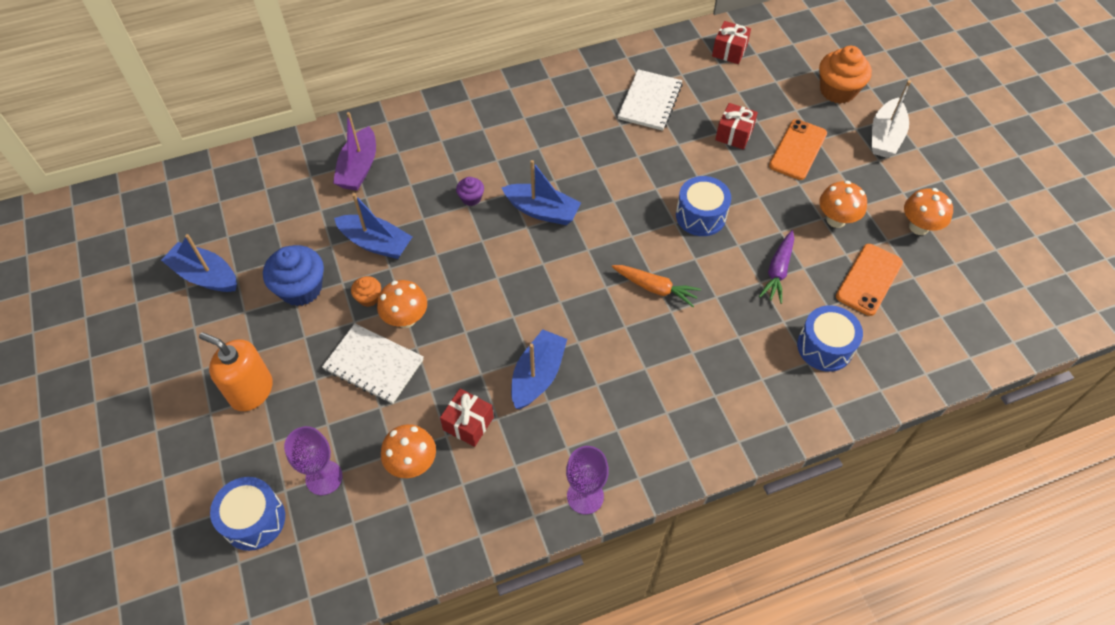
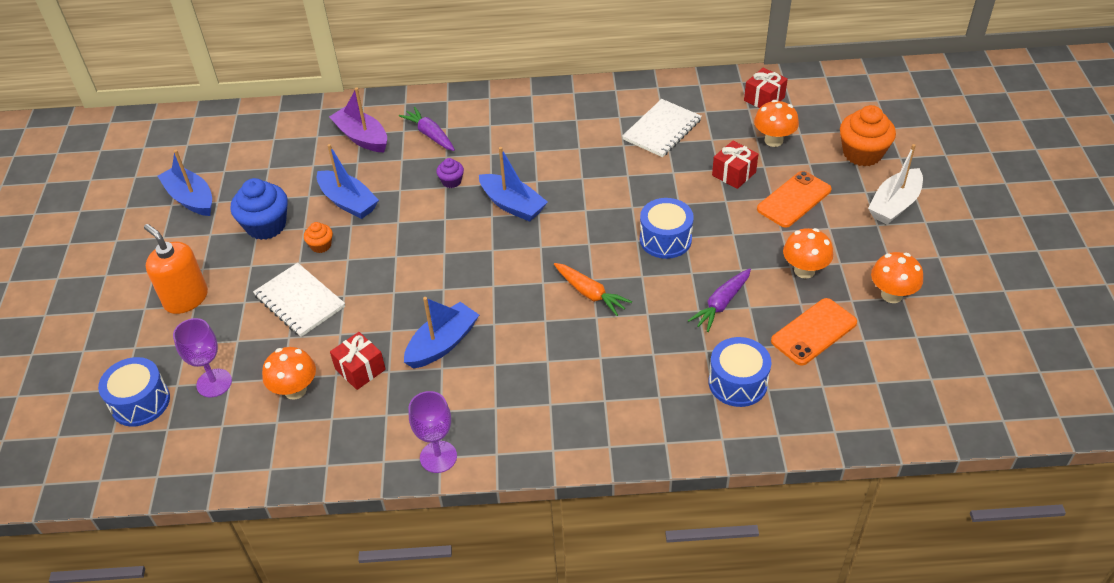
camera: 20 degrees right, 10 degrees down
(359, 168) = (362, 137): purple boat -> purple boat turned 105 degrees clockwise
(406, 319) = (345, 270): orange mushroom -> orange mushroom (773, 140)
(427, 151) = (430, 135): none -> purple carrot

